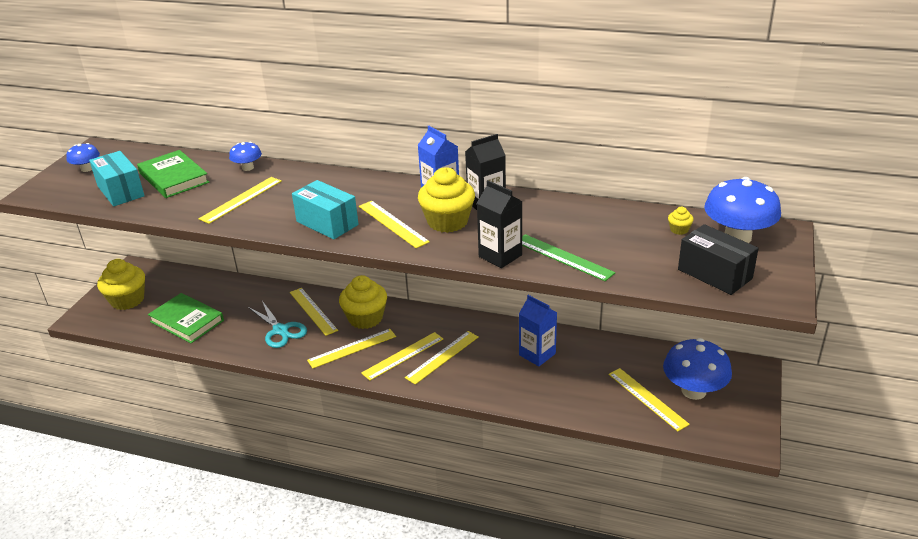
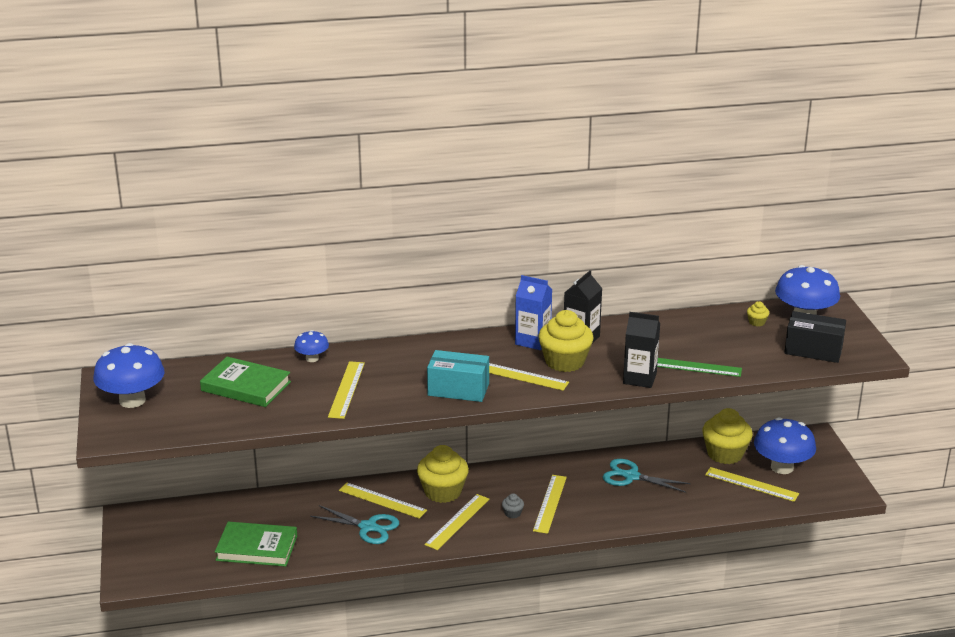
camera: 30 degrees left, 5 degrees down
(87, 169) = (132, 400): blue mushroom -> blue mushroom, size x1.92
(121, 191) = (206, 412): turquoise box -> none
(127, 300) = (162, 548): yellow cupcake -> yellow cupcake (725, 454)
(403, 356) = (512, 513): yellow ruler -> grey cupcake
(537, 354) = (631, 476): blue carton -> turquoise scissors

